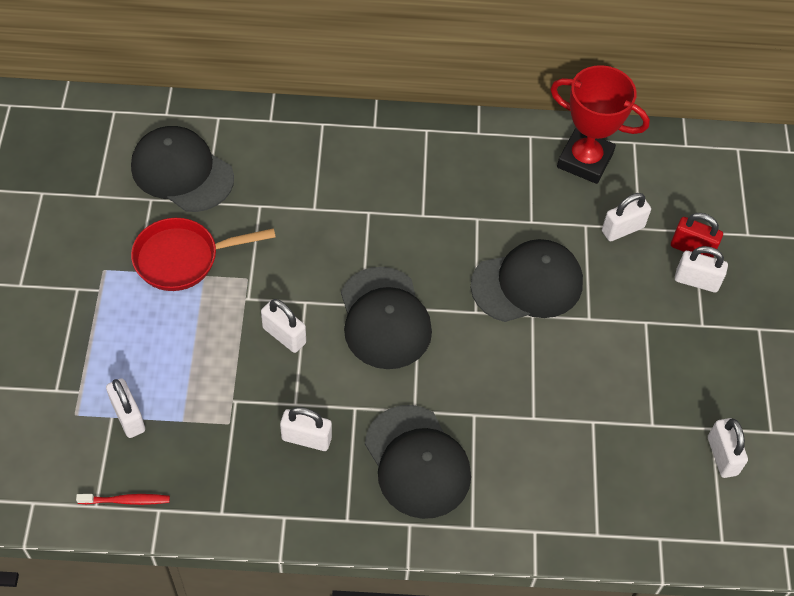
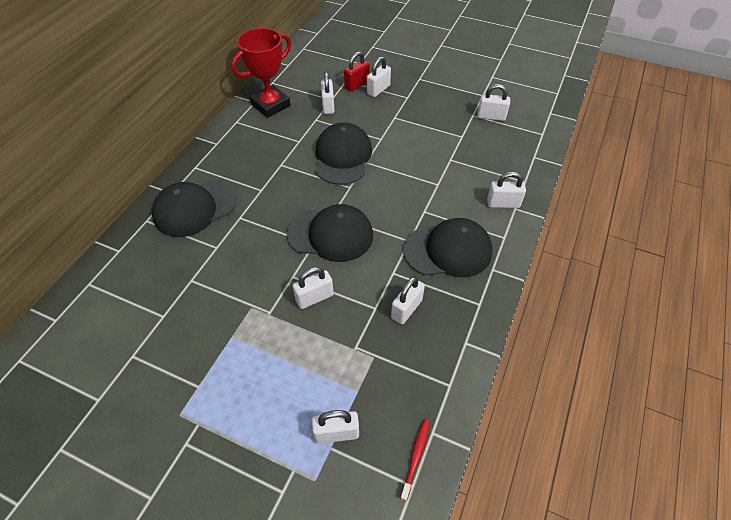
camera: 65 degrees left, 5 degrees down
(182, 172) = (122, 324): black cap -> black cap (194, 208)
(183, 258) = (206, 347): red pan -> none
(535, 513) = (503, 204): none -> white padlock

